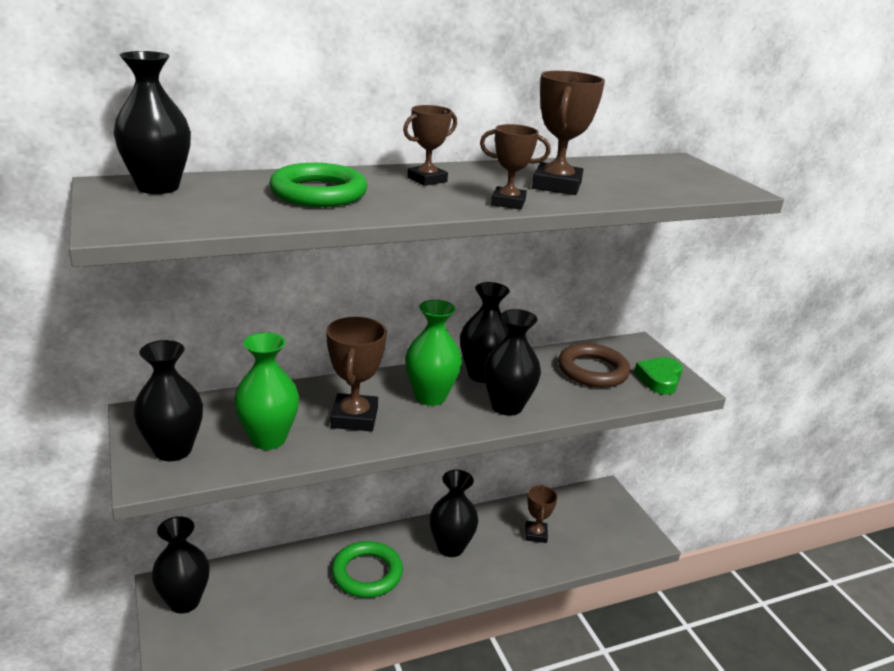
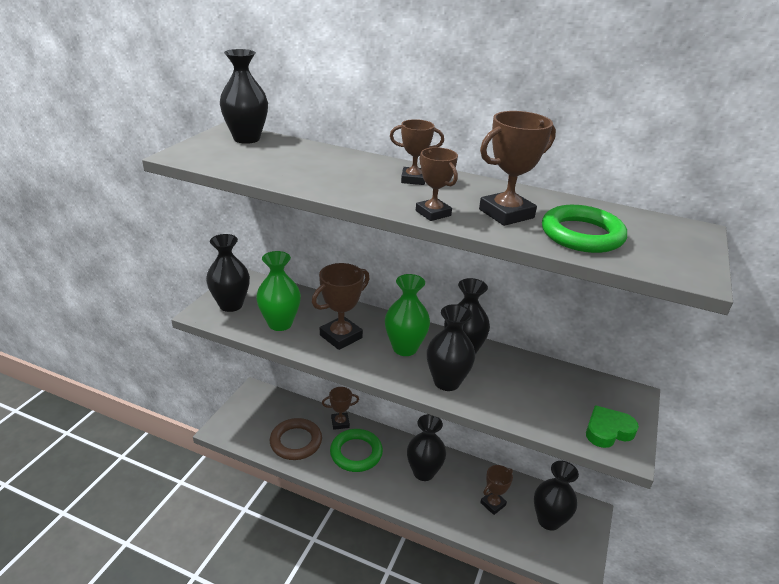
camera: 45 degrees right, 5 degrees up
(184, 601) = (254, 405): black vase -> black vase (549, 520)
(313, 555) = (340, 423): none -> brown trophy
(318, 193) = (322, 167): green ring -> green ring (582, 235)
(592, 370) = (555, 393): brown ring -> brown ring (296, 442)

